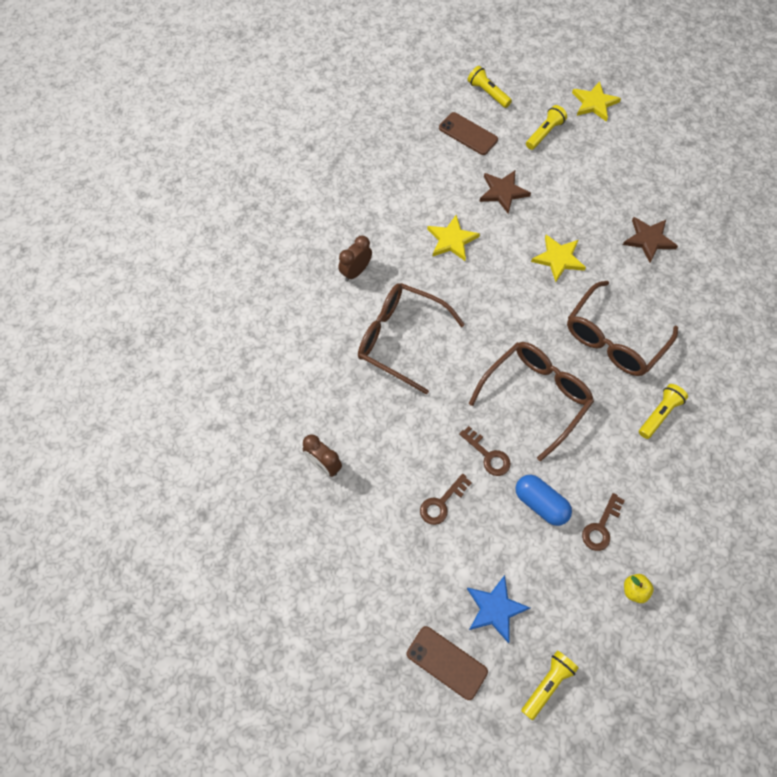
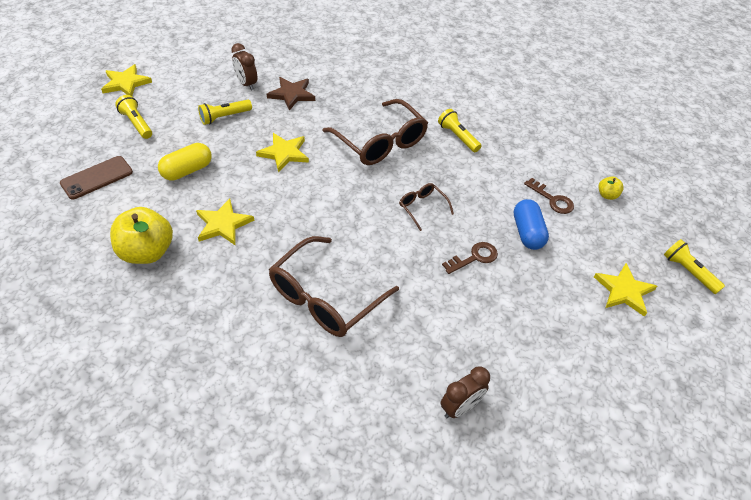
camera: 80 degrees left, 15 degrees down
(356, 271) = (221, 320): brown clock -> brown clock (246, 84)
(404, 199) = (147, 252): none -> yellow apple
(441, 503) = (518, 306): brown key -> none
(446, 662) = (675, 341): brown phone -> none
(488, 93) = (55, 149): yellow flashlight -> yellow flashlight (224, 117)
(495, 609) = (624, 291): blue star -> yellow star
(503, 192) = (187, 170): brown star -> yellow capsule
(536, 396) = (422, 207): brown glasses -> brown glasses, size x0.48
(540, 503) = (527, 232): blue capsule -> blue capsule turned 60 degrees counterclockwise

